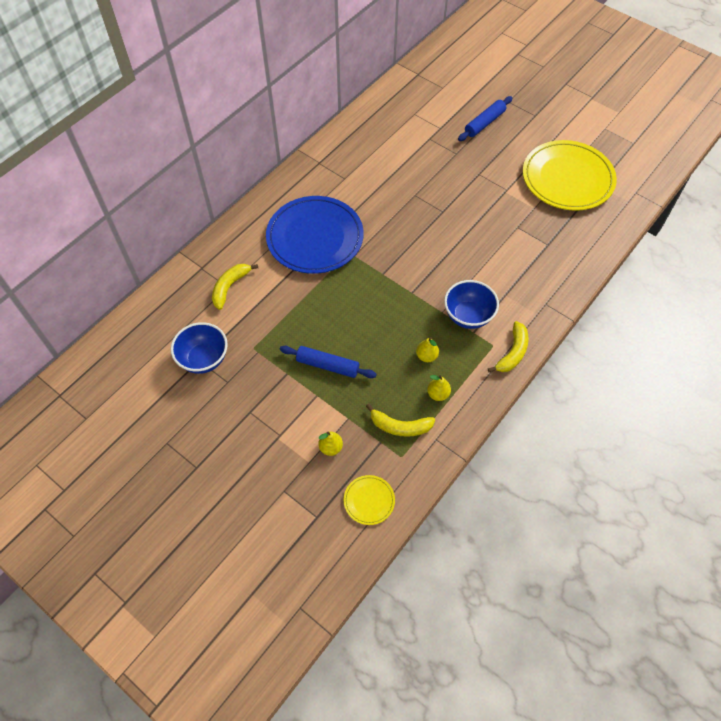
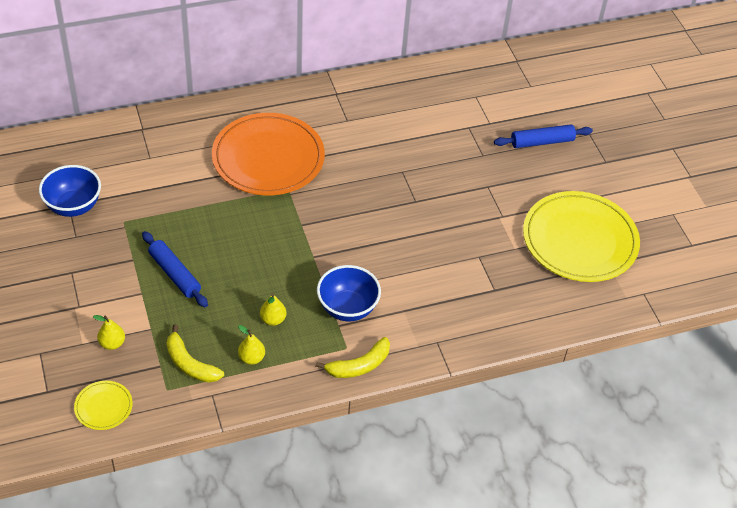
camera: 30 degrees right, 10 degrees down
(230, 287) = (151, 159): yellow banana -> none
(315, 237) = (268, 158): blue plate -> orange plate

